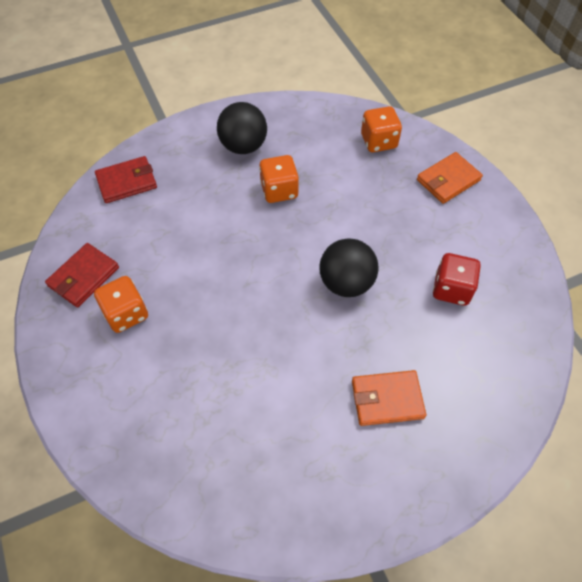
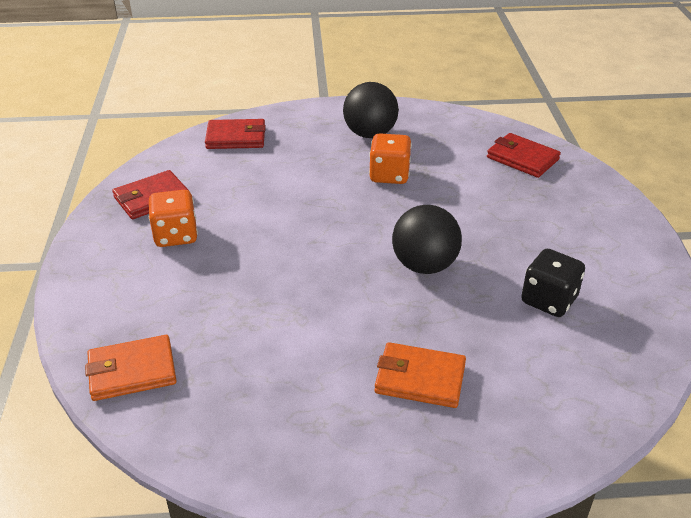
camera: 20 degrees right, 20 degrees down
(378, 141) = (522, 158): orange dice -> red wallet
(448, 180) = (590, 206): orange wallet -> orange wallet (132, 371)
(451, 289) = (549, 300): red dice -> black dice

